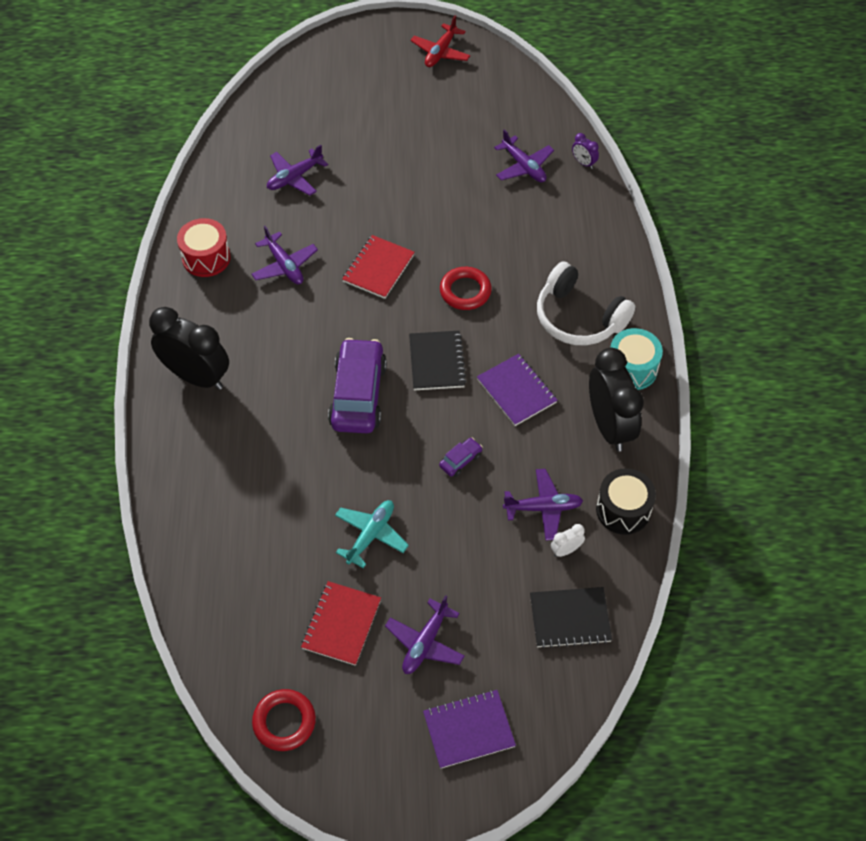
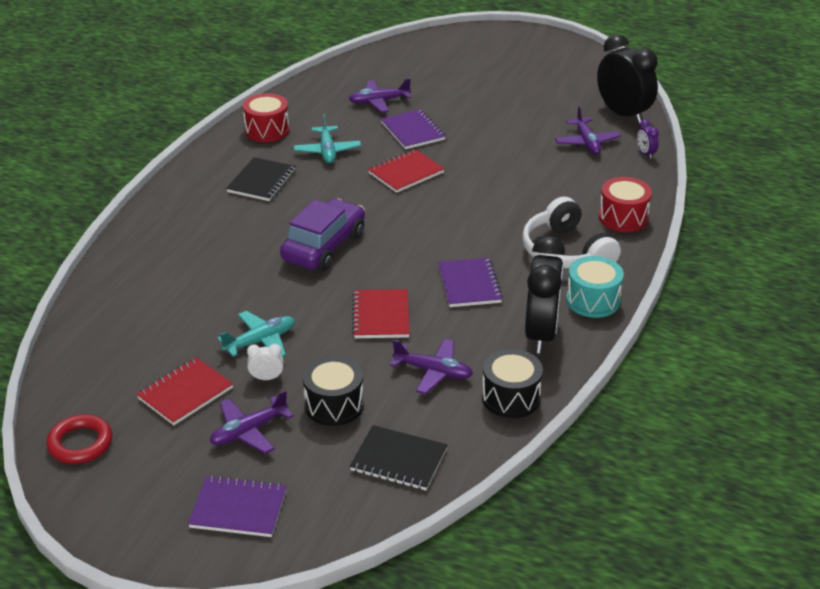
camera: 25 degrees right, 20 degrees down
(197, 377) = (199, 198): black clock -> black clock (623, 114)
(284, 265) = (327, 151): purple plane -> turquoise plane
(352, 208) = (413, 131): none -> purple notebook
(436, 362) = (410, 245): black notebook -> black notebook (261, 181)
(440, 52) = (564, 57): red plane -> none
(460, 460) = (381, 316): purple car -> red notebook
(465, 291) = (472, 207): red ring -> none
(480, 581) = (334, 405): none -> black drum
(566, 550) = (432, 409): white clock -> white clock (266, 378)
(605, 255) = (623, 218): none -> red drum

